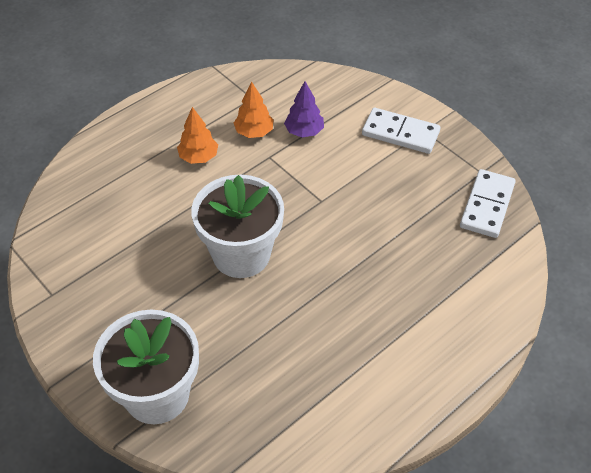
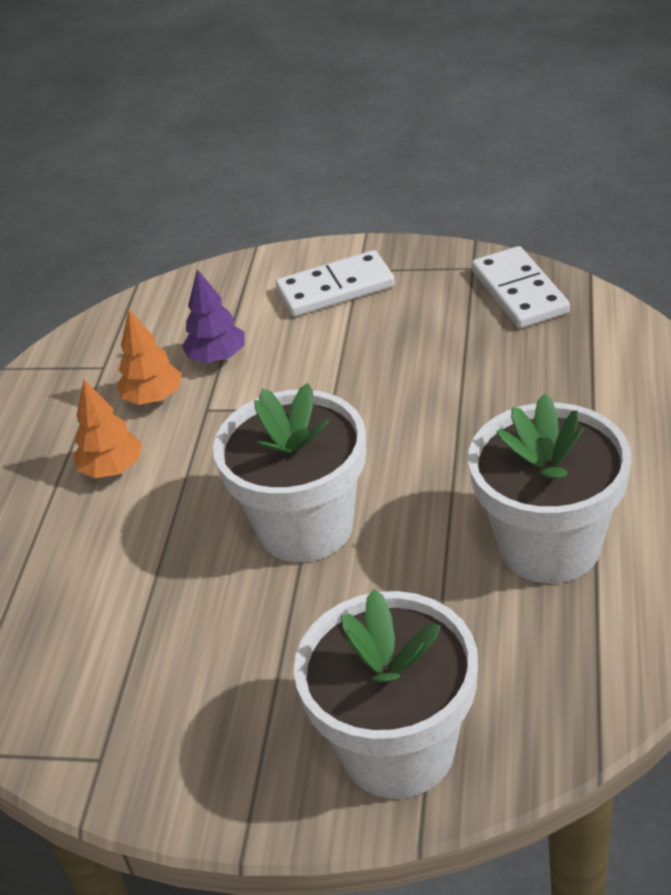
camera: 35 degrees left, 10 degrees down
(330, 357) = (549, 545): none -> white flower pot

